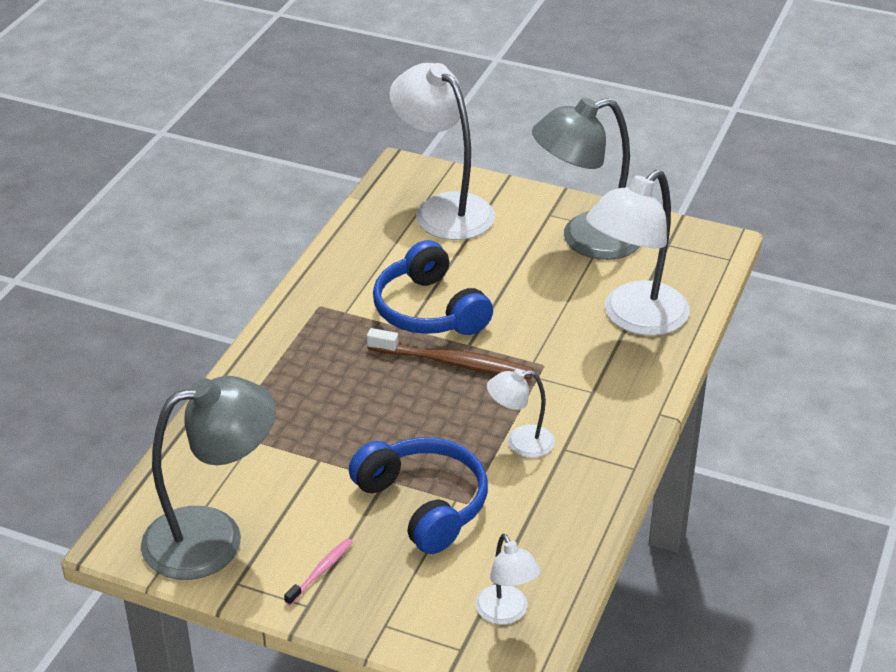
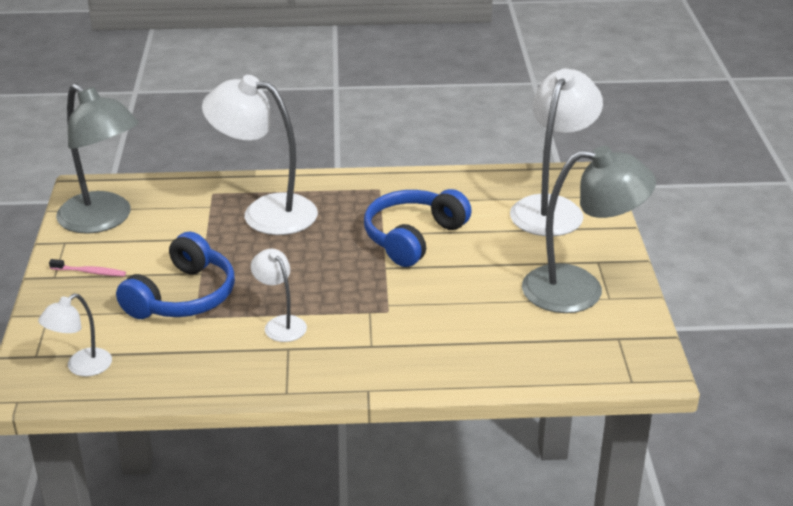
camera: 65 degrees right, 5 degrees down
(453, 363) = (356, 266): brown toothbrush -> none
(586, 239) = (580, 290): grey lamp -> grey lamp turned 135 degrees clockwise
(634, 318) = (489, 344): white lamp -> white lamp (265, 212)

